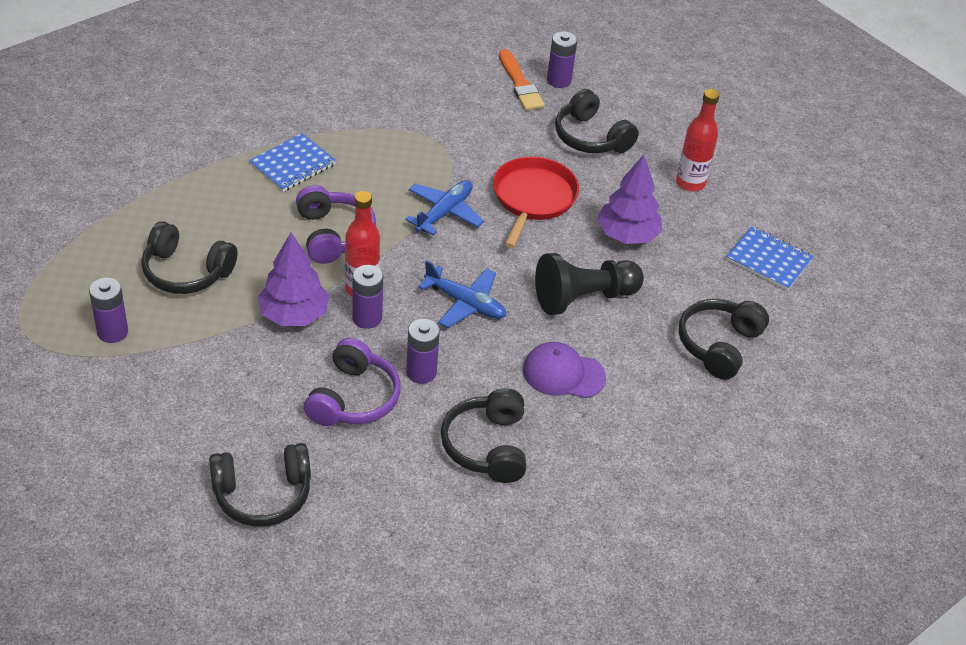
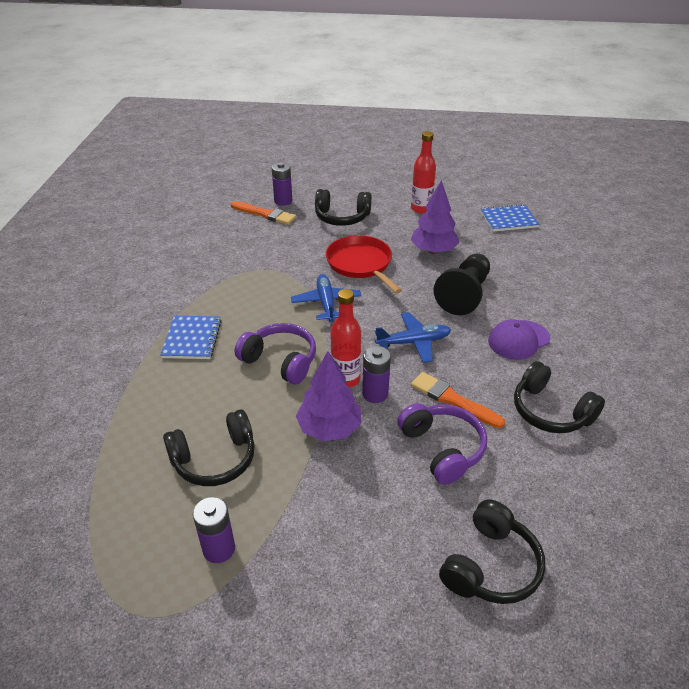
camera: 40 degrees left, 5 degrees down
(421, 372) = (453, 400): purple battery -> orange brush
(718, 345) = (555, 271): black headphones -> none

